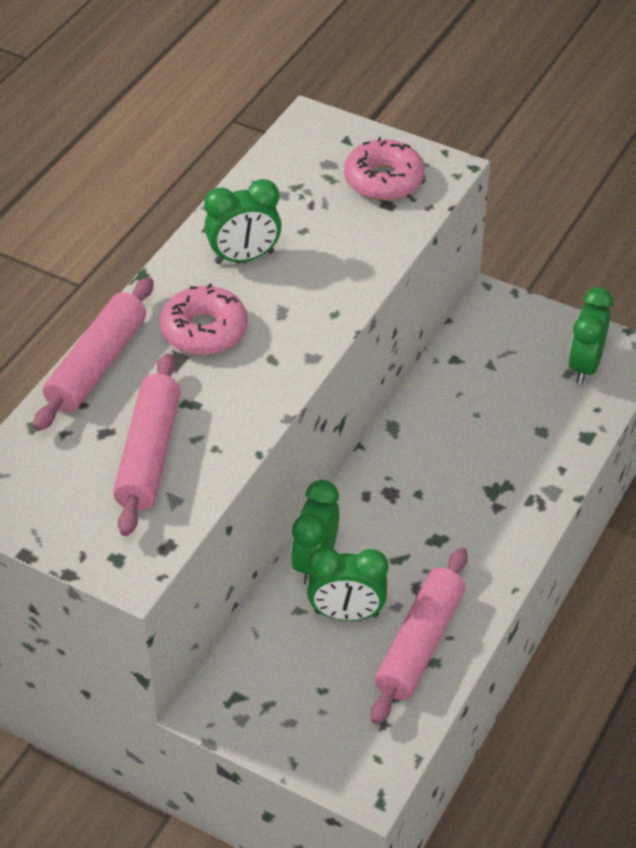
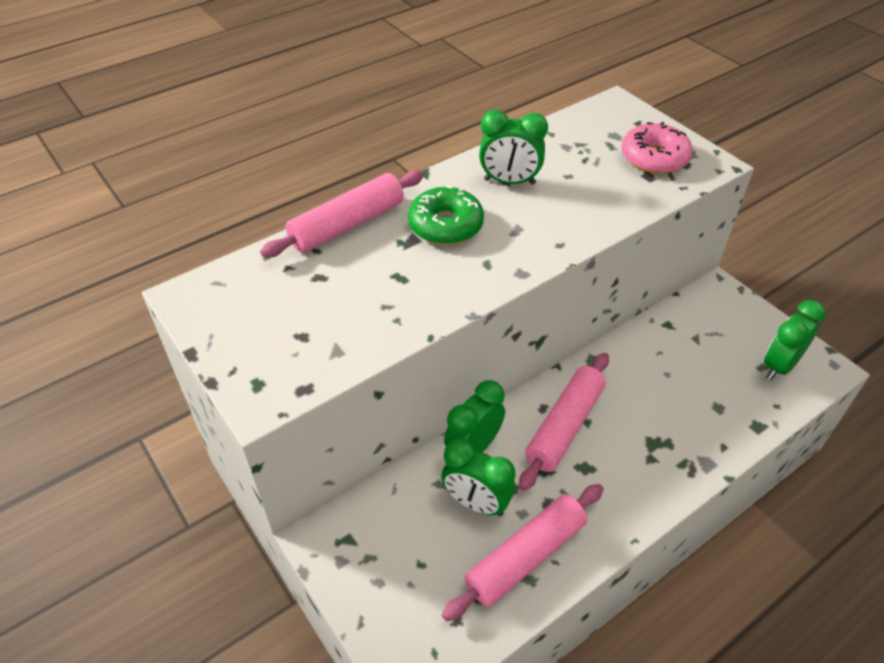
camera: 25 degrees right, 0 degrees up
(149, 454) = (341, 306): pink rolling pin -> pink rolling pin (565, 426)
(204, 331) = (445, 225): pink donut -> green donut

